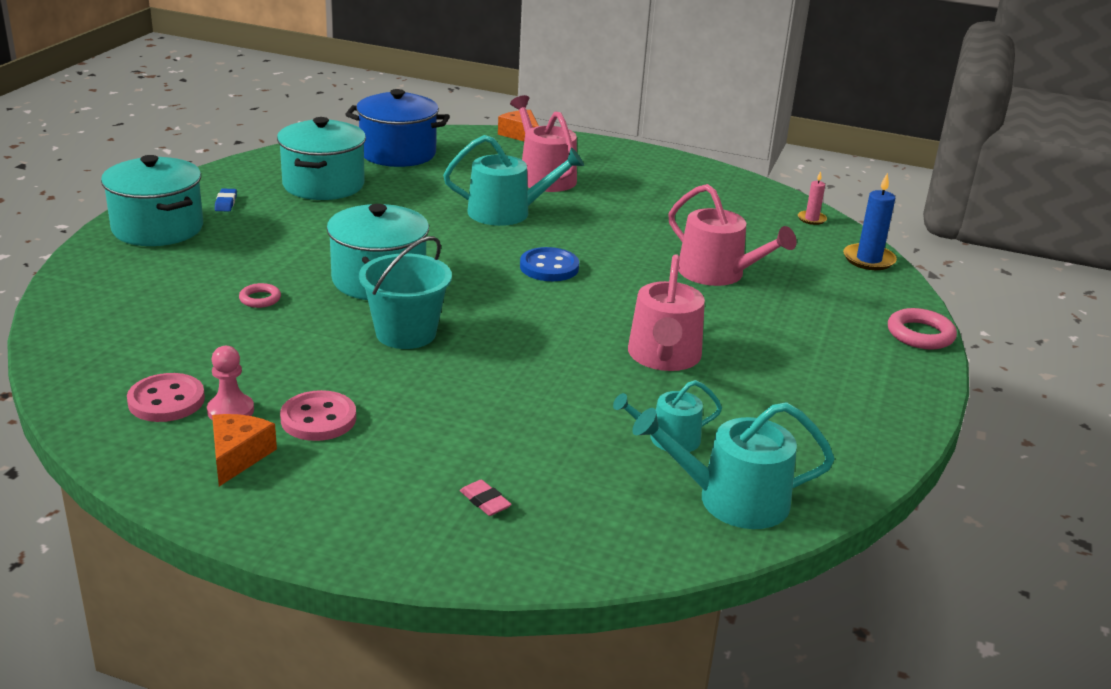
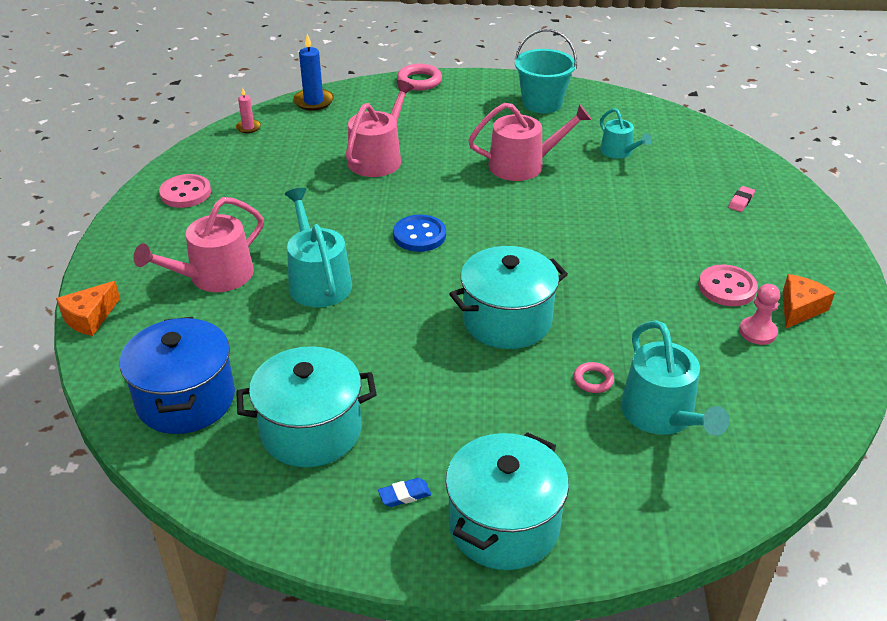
camera: 105 degrees left, 10 degrees up
(166, 400) = (778, 370): pink button -> pink button (185, 193)
(238, 456) = (799, 308): orange cheese -> orange cheese turned 135 degrees clockwise
(406, 333) = (583, 281): turquoise bucket -> turquoise bucket (542, 103)
(732, 500) = (658, 126): turquoise watering can -> turquoise watering can (662, 415)

